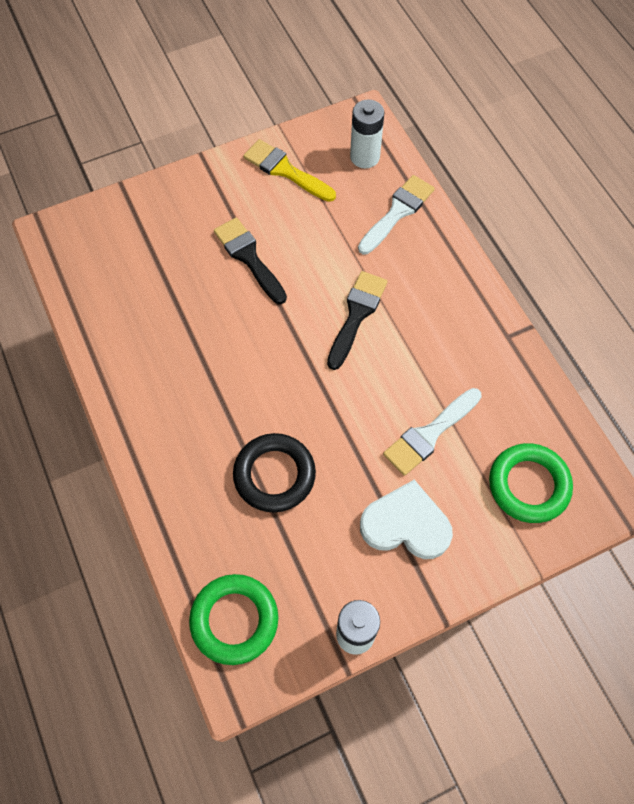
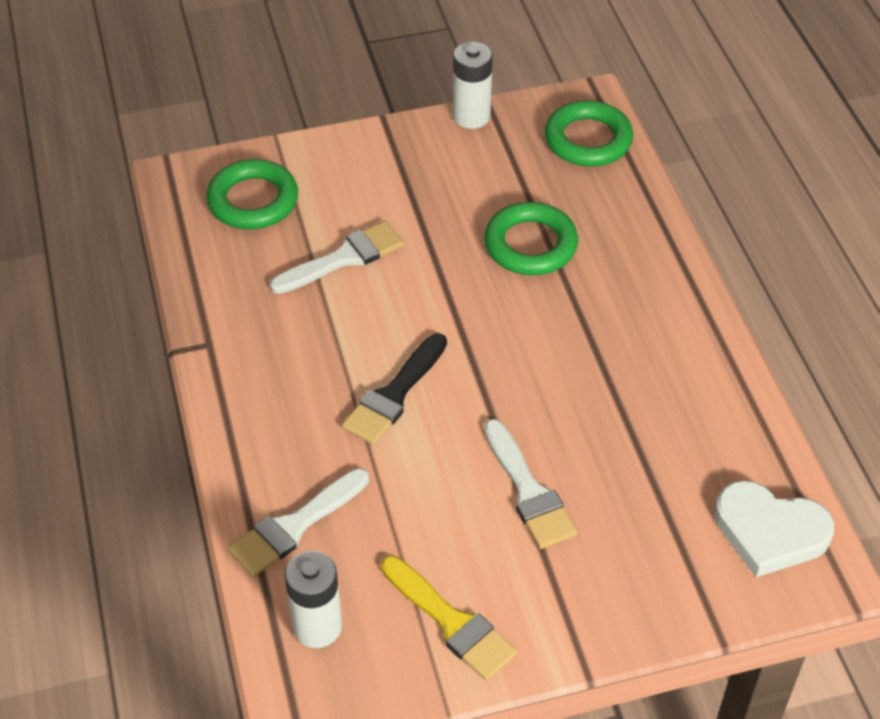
camera: 170 degrees left, 15 degrees down
(249, 257) = (528, 491): black brush -> white brush
(274, 475) = (530, 245): black ring -> green ring
(406, 524) = (397, 186): white heart -> white heart (769, 531)

